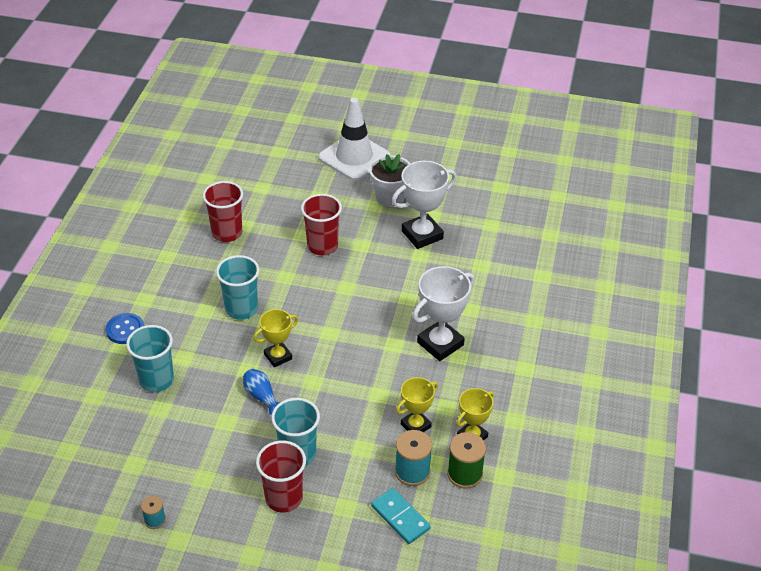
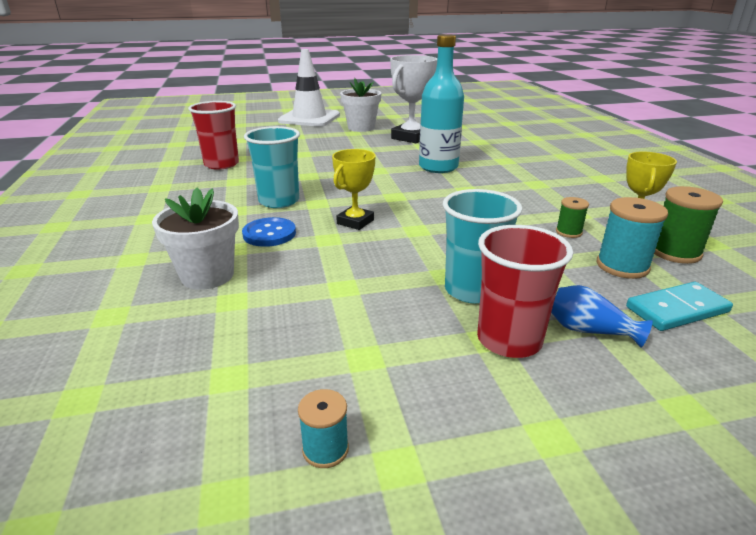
camera: 25 degrees left, 15 degrees down
(125, 329) = (132, 244): blue button -> blue button (269, 234)
(156, 380) = (207, 275): turquoise cup -> white flower pot
(261, 396) = (367, 254): blue vase -> blue vase (589, 330)
(322, 246) = (328, 155): red cup -> none
(400, 517) = (677, 310): turquoise domino -> turquoise domino turned 45 degrees counterclockwise
(401, 300) = (438, 167): none -> turquoise bottle
(415, 425) = (568, 232): yellow trophy -> green spool
(440, 344) = (509, 181): white trophy -> none

